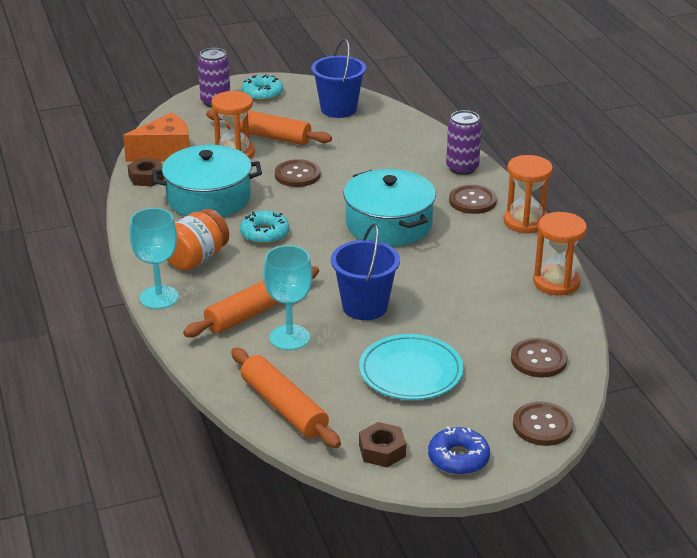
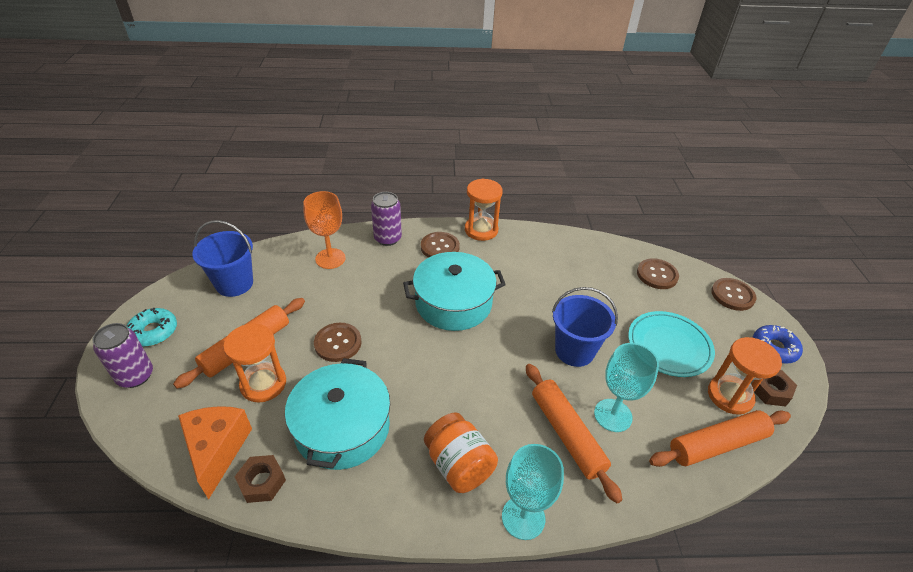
camera: 75 degrees left, 10 degrees up
(265, 234) = (434, 394): turquoise donut -> none
(406, 145) = (330, 258): none -> orange goblet
(556, 282) = (565, 239): orange hourglass -> orange hourglass (730, 396)

